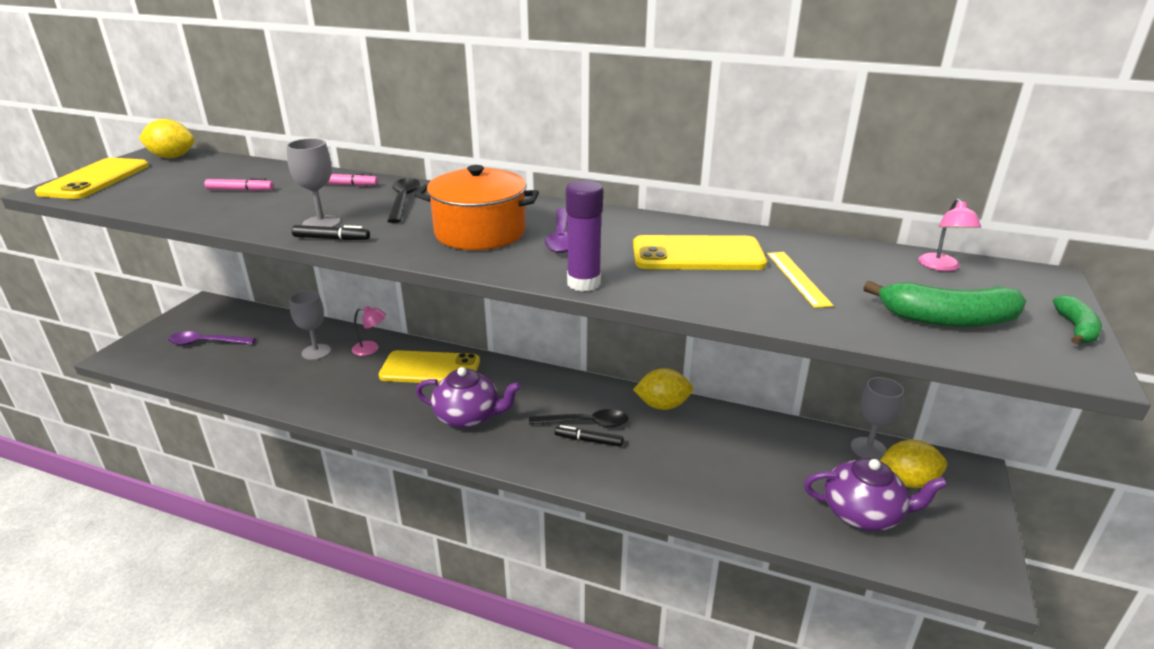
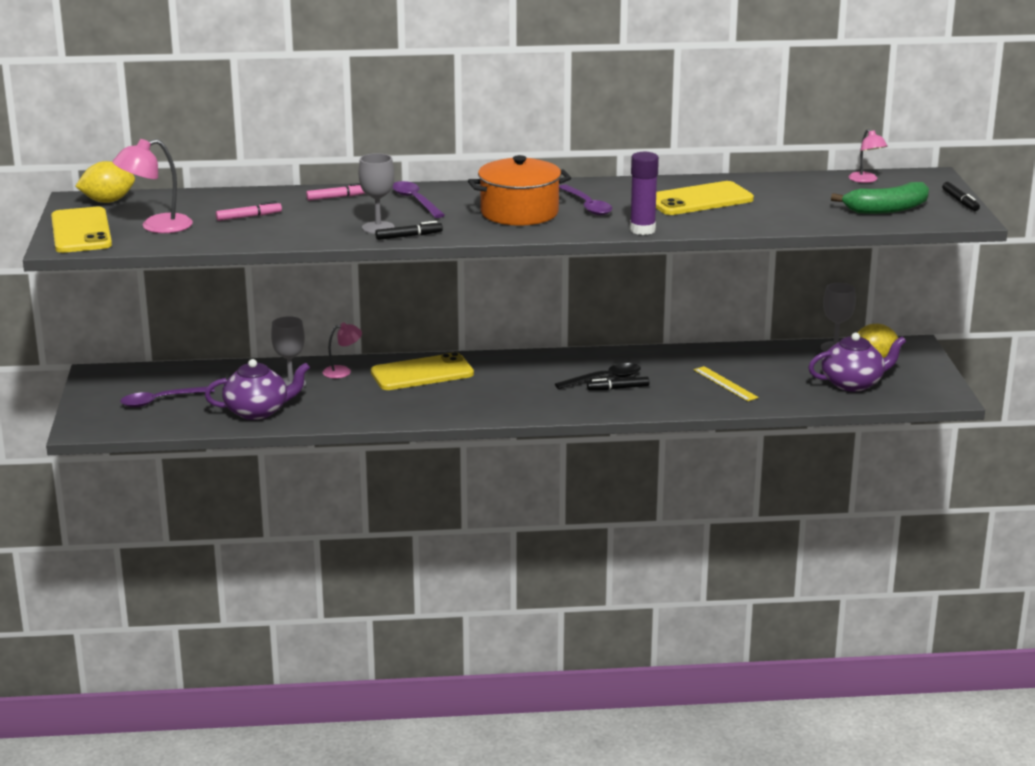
camera: 25 degrees left, 5 degrees down
(155, 185) = (156, 226): none -> pink lamp
(403, 200) = (415, 201): black spoon -> purple spoon
(468, 417) = (500, 396): purple teapot -> purple teapot (258, 411)
(662, 405) = (656, 355): yellow lemon -> none
(797, 278) = (780, 203): yellow ruler -> yellow ruler (725, 384)
(1076, 329) = (960, 201): green banana -> black marker

